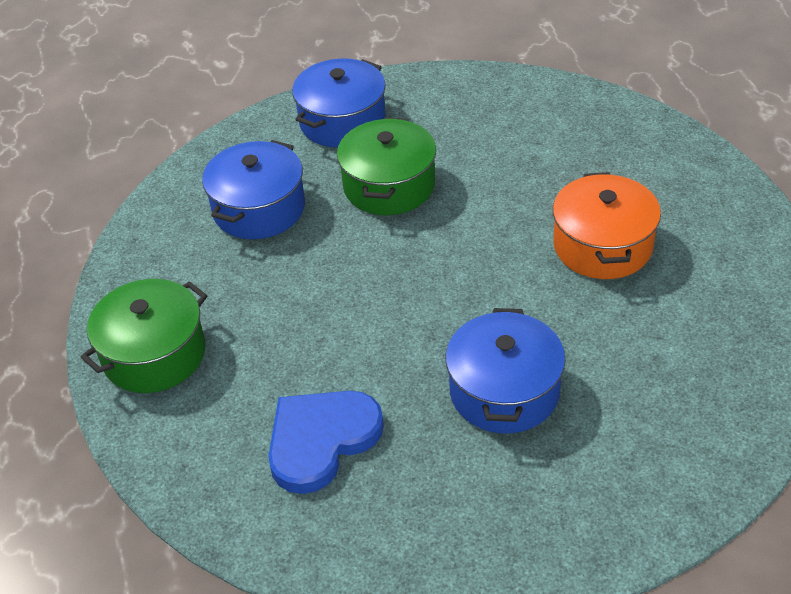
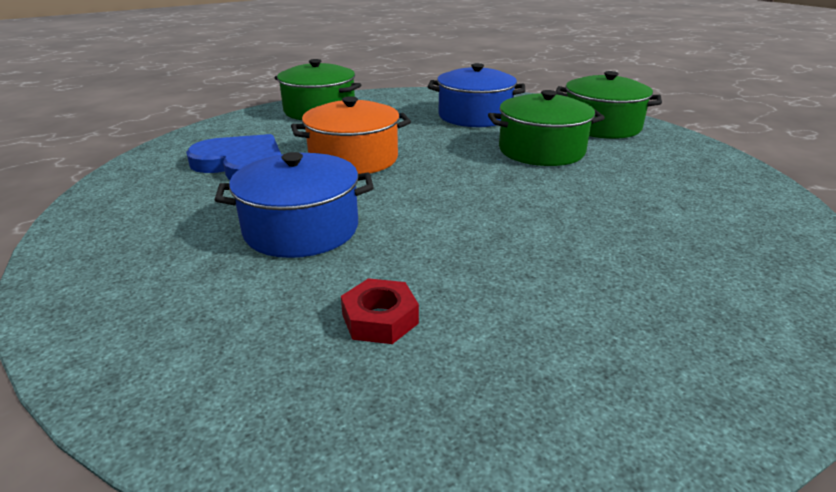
camera: 70 degrees right, 15 degrees down
(342, 121) = (601, 126): blue pot -> green pot
(602, 245) = (550, 263): orange pot -> orange pot (353, 159)
(652, 353) = (380, 319): none -> red nut

